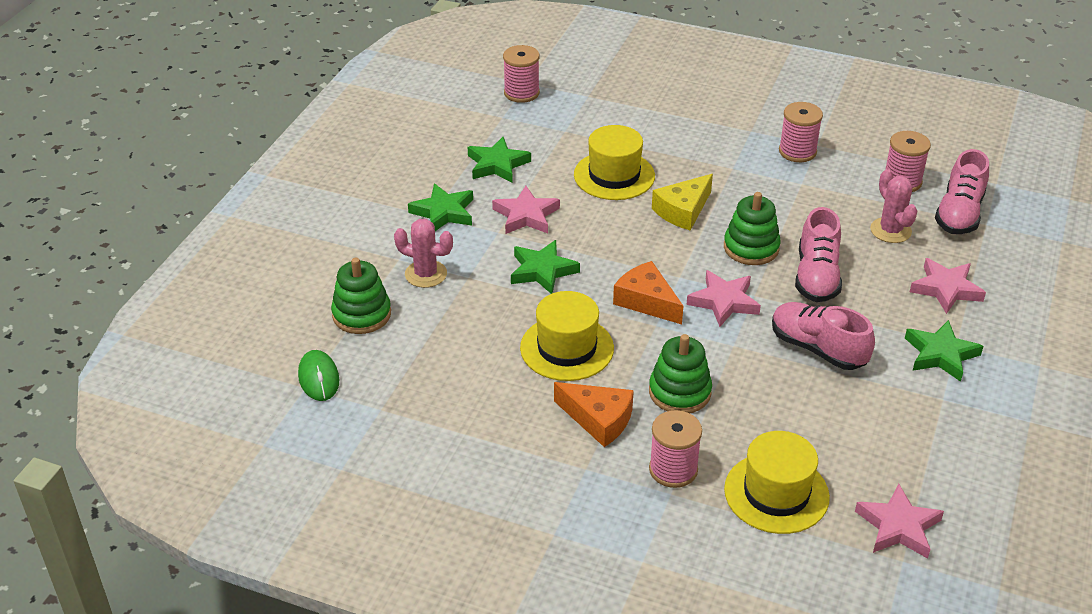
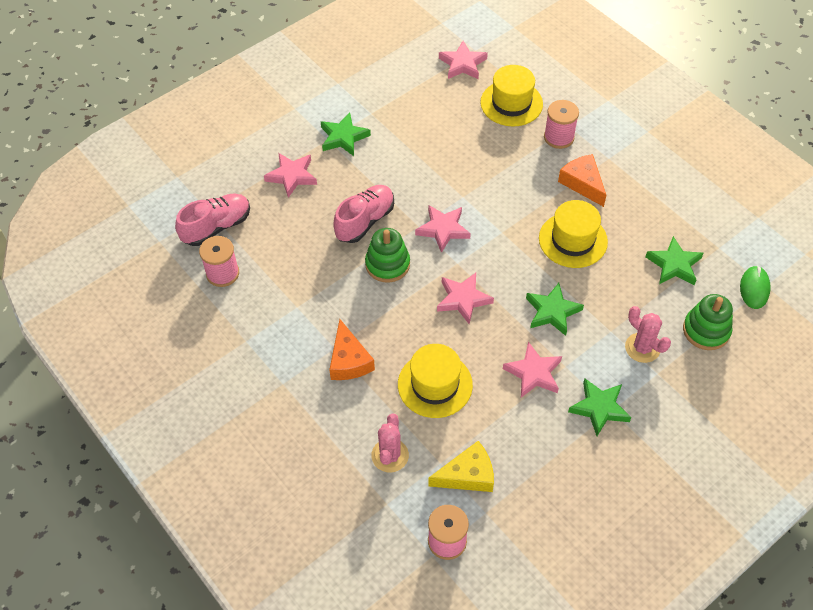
camera: 150 degrees left, 15 degrees up
(497, 164) = (525, 446): green star -> green star (674, 265)
(644, 247) = (463, 299): none -> pink star
(646, 301) = (495, 253): orange cheese -> orange cheese (349, 360)
(679, 392) = (521, 180): green stacking toy -> none
(683, 211) = (408, 321): yellow cheese -> yellow cheese (467, 475)
(797, 151) = (268, 341): pink spool -> none
(817, 349) = (413, 172): pink shoe -> none
(890, 230) = (278, 235): pink cactus -> pink cactus (390, 455)

